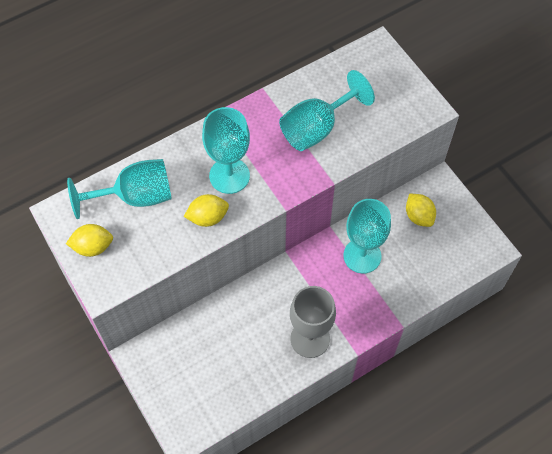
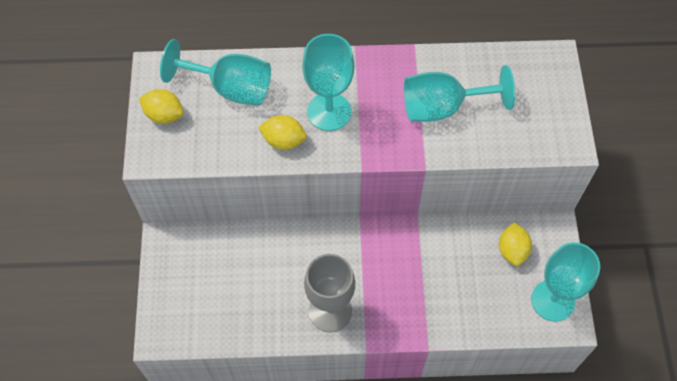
camera: 30 degrees right, 0 degrees up
(362, 256) = (431, 259): turquoise goblet -> turquoise goblet (552, 300)

